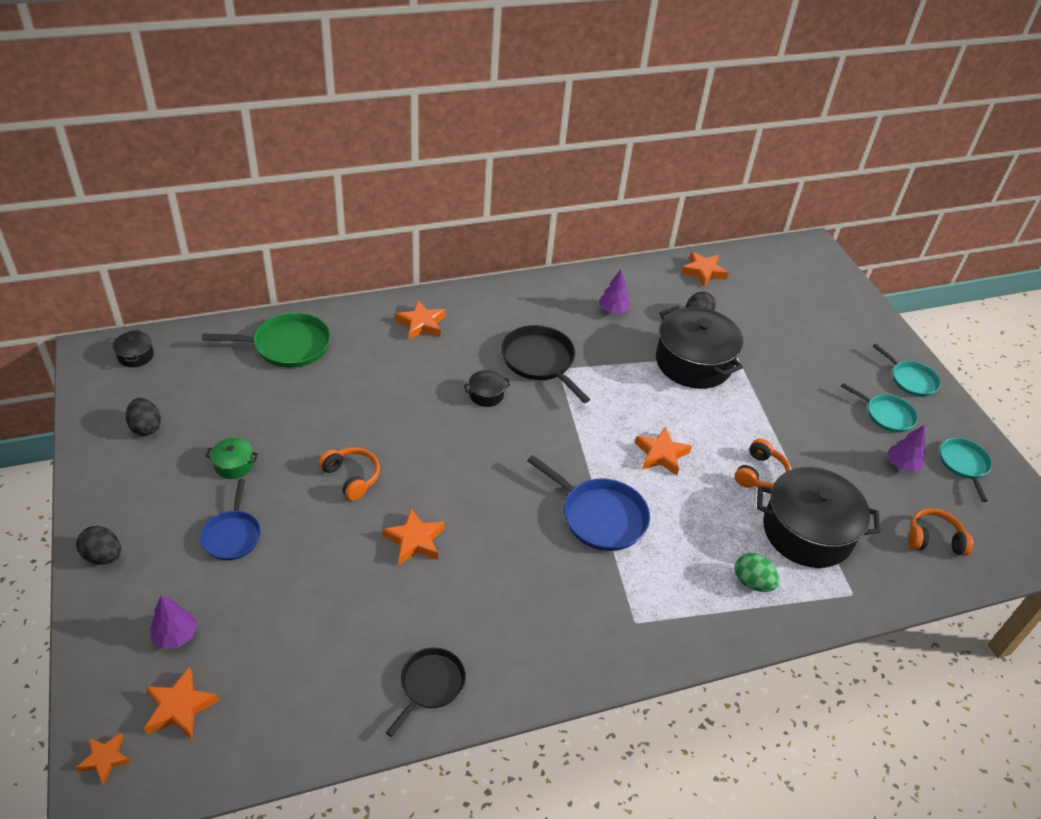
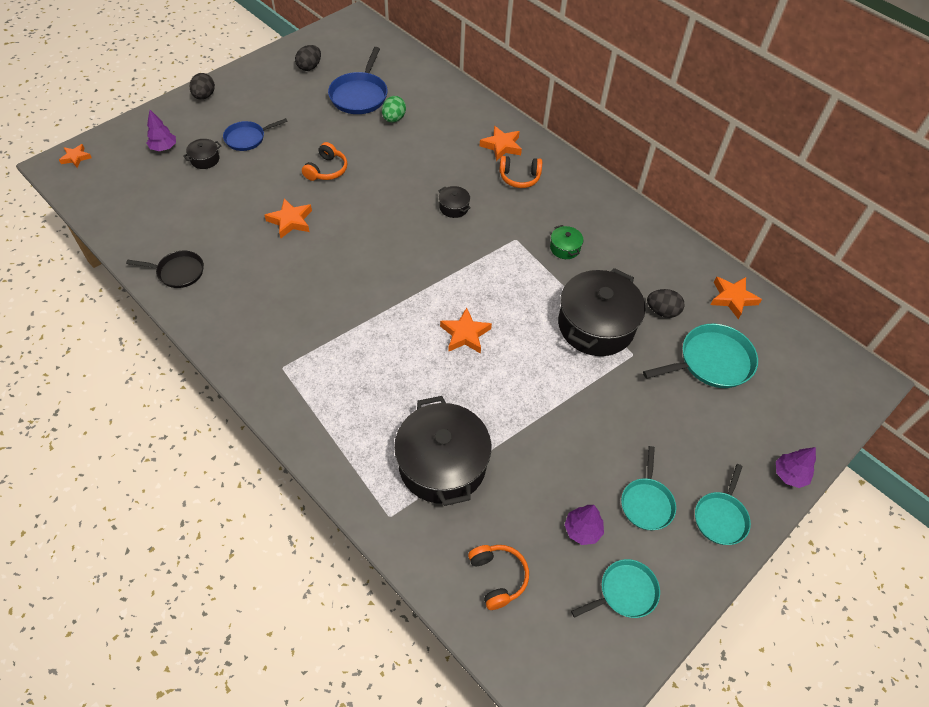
camera: 65 degrees right, 10 degrees up
(135, 356) = (365, 36): black pot -> black pot (205, 159)
(179, 707) = (117, 170): orange star -> none
(234, 465) = (303, 114): green pot -> green pot (565, 248)
(288, 345) = (425, 92): green pan -> none
(540, 361) = (515, 225): black pan -> none
(600, 516) = (372, 315): blue pan -> blue pan (359, 95)
(613, 310) = (617, 250): purple tree -> purple tree (789, 475)
(752, 582) = (361, 435): green egg -> green egg (394, 119)
(760, 474) = (490, 411): orange headphones -> orange headphones (519, 177)
(763, 314) = (712, 361): none -> turquoise pan

